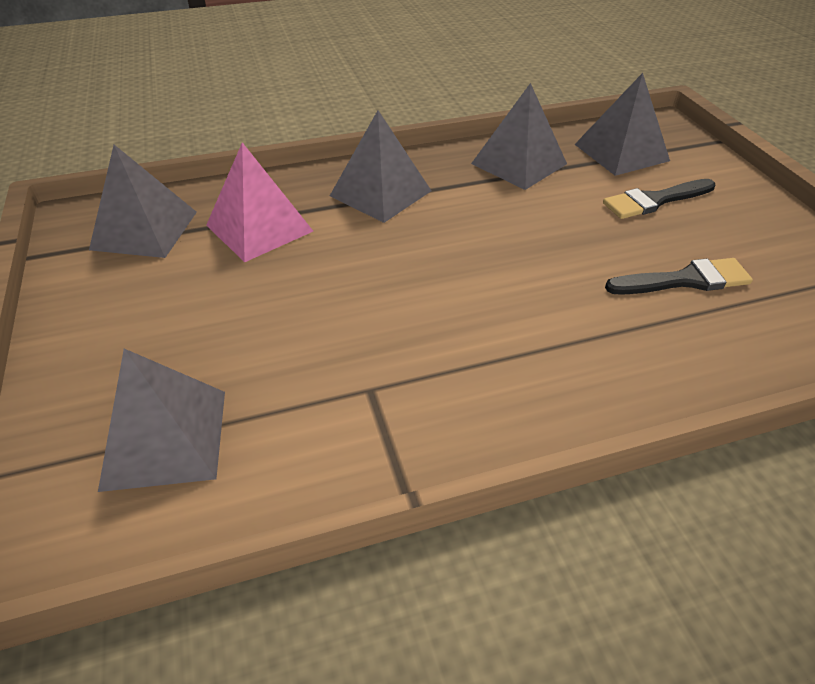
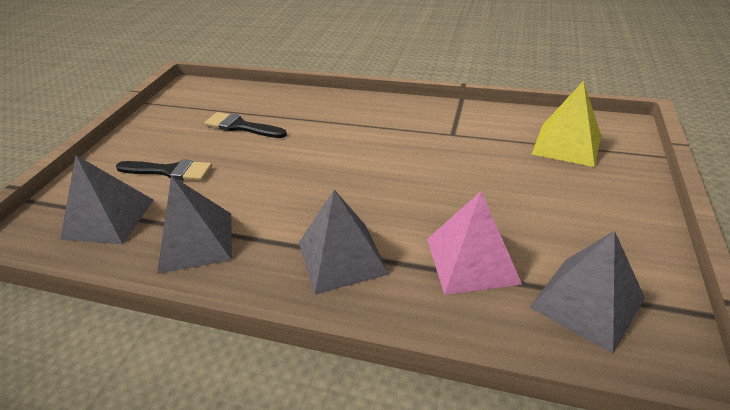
camera: 145 degrees left, 5 degrees down
(165, 438) = (567, 144): grey pyramid -> yellow pyramid

